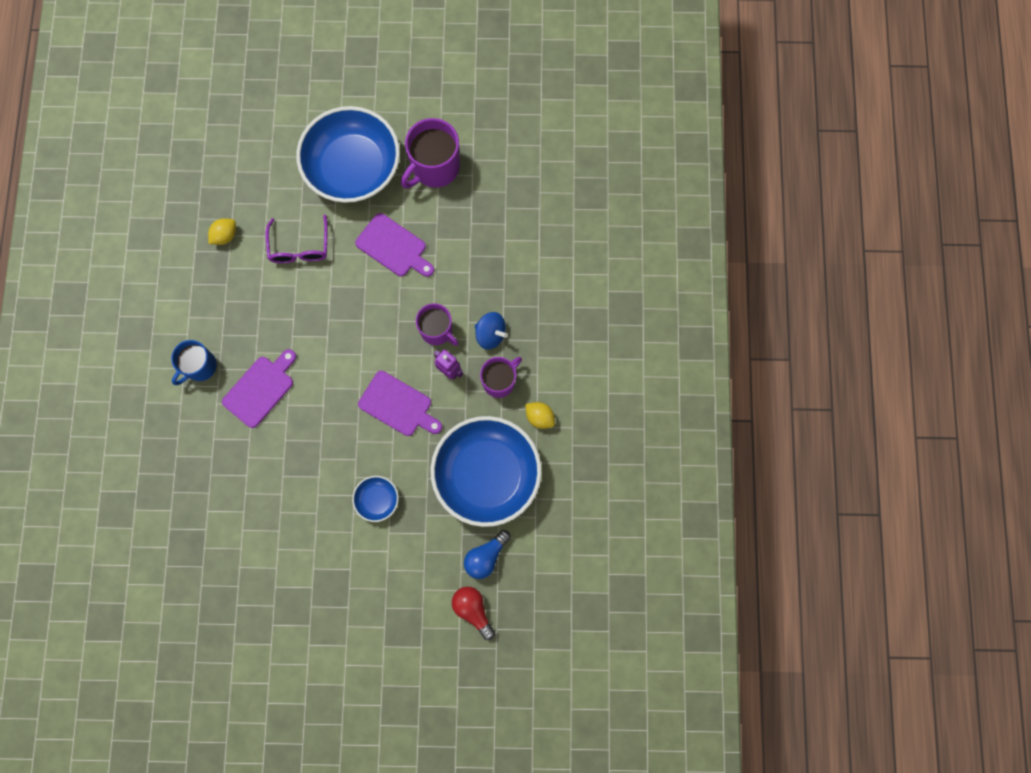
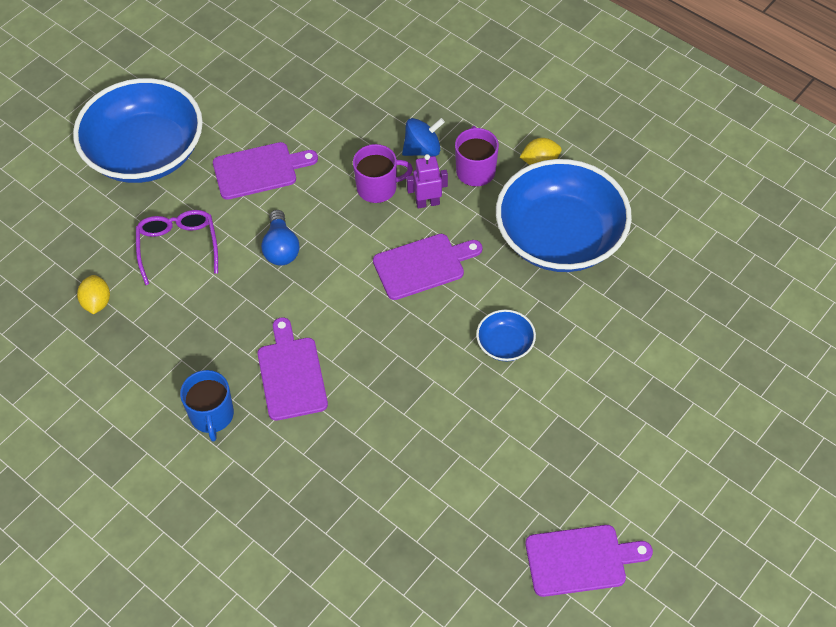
camera: 50 degrees left, 20 degrees down
(259, 652) = (580, 560): none -> purple cutting board
(299, 247) = (178, 246): purple glasses -> purple glasses turned 135 degrees counterclockwise
(435, 167) = (215, 91): purple mug -> none
(473, 610) = (689, 333): red light bulb -> none
(486, 556) = (643, 289): blue light bulb -> blue light bulb (281, 248)

